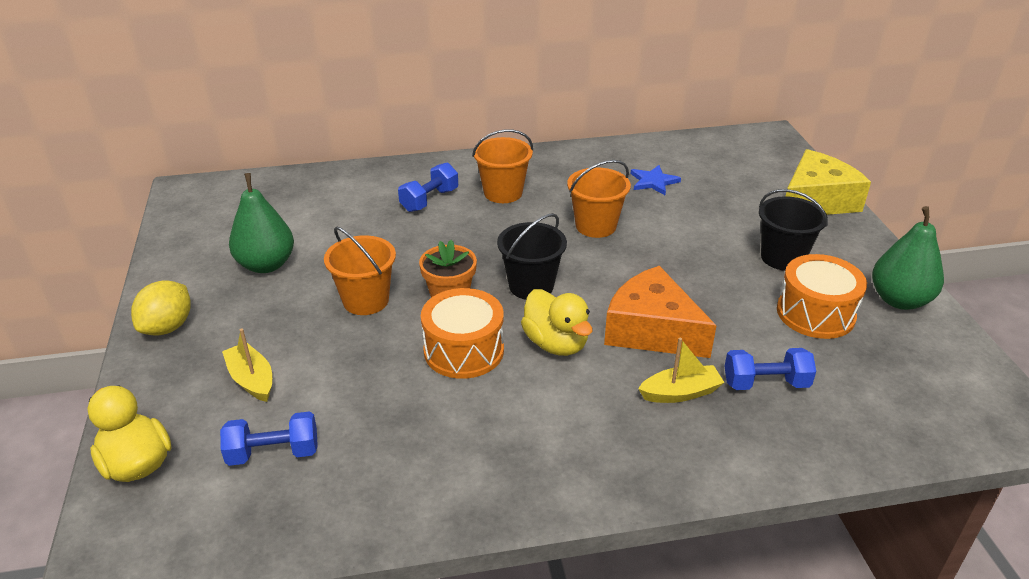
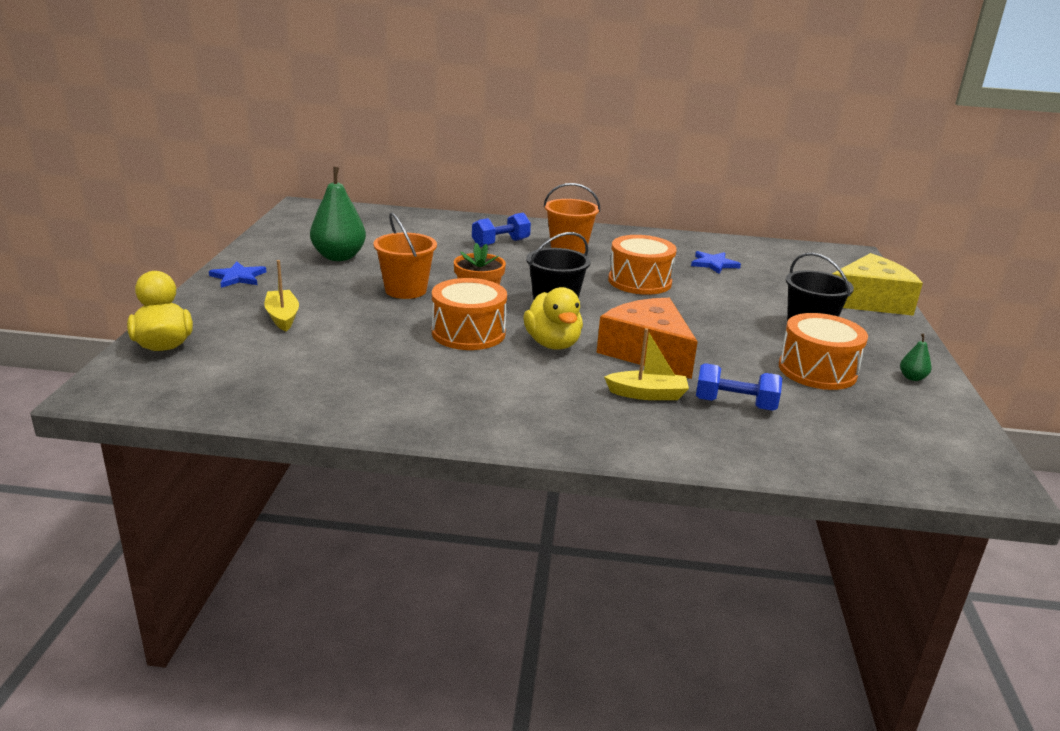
camera: 15 degrees right, 10 degrees down
(168, 327) = (238, 277): yellow lemon -> blue star
(273, 453) = (271, 360): blue dumbbell -> none
(596, 226) = (639, 281): orange bucket -> orange drum
(899, 300) = (912, 378): green pear -> green pear, size x0.44

